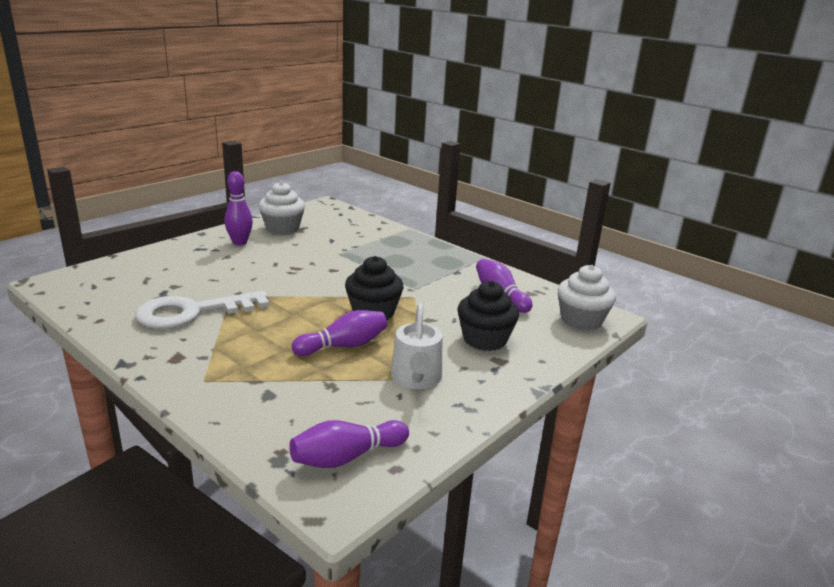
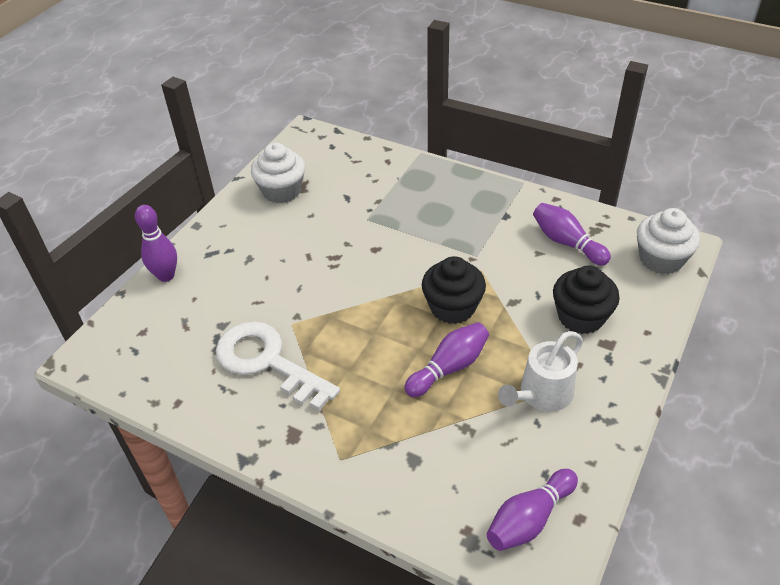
camera: 10 degrees left, 20 degrees up
(192, 312) = (267, 362): white key -> white key turned 75 degrees clockwise
(240, 242) = (249, 230): purple bowling pin -> purple bowling pin (166, 276)
(416, 379) = (542, 394): white watering can -> white watering can turned 60 degrees clockwise

